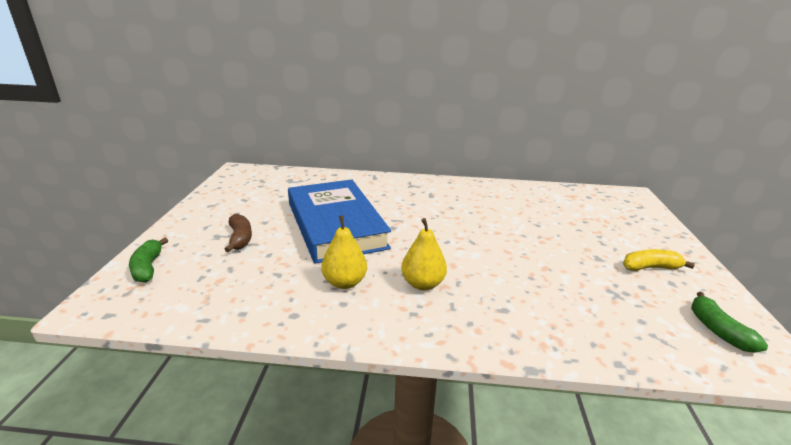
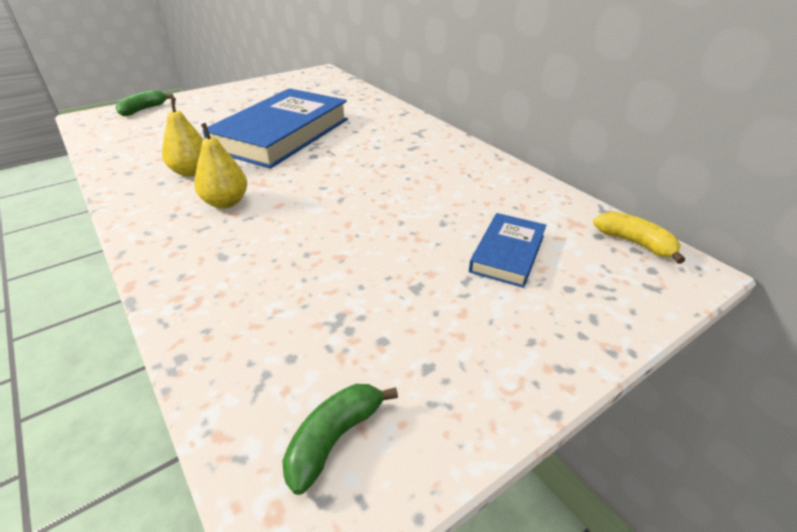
camera: 50 degrees right, 10 degrees up
(240, 238) = (214, 115): brown banana -> none
(586, 222) = (507, 253): none -> blue book
(650, 267) = (448, 337): yellow banana -> yellow banana (634, 243)

